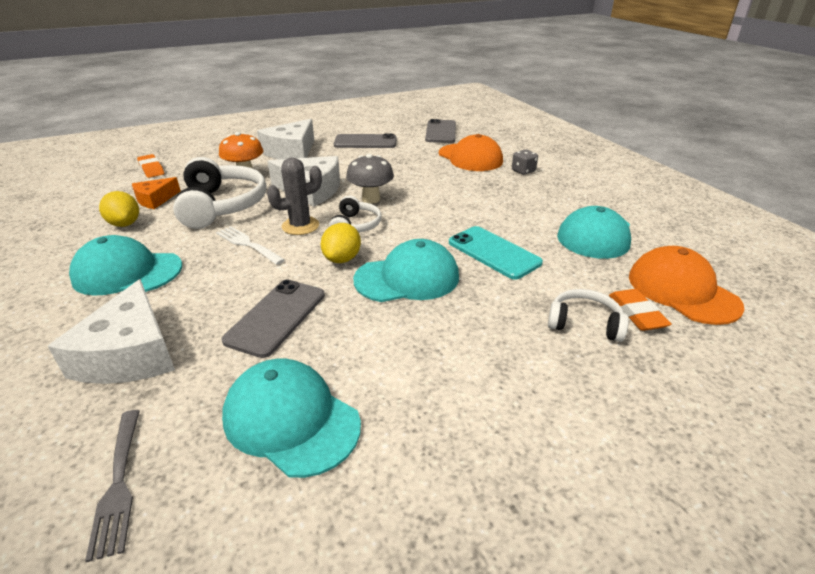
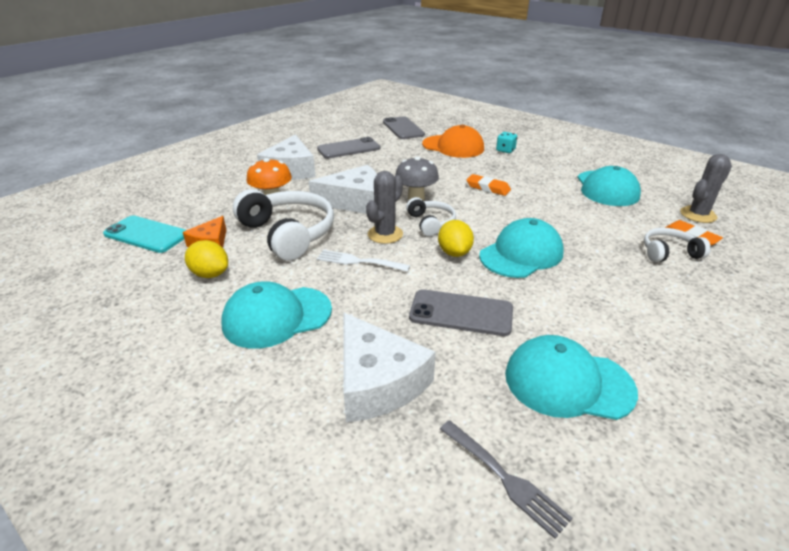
camera: 25 degrees left, 0 degrees up
(151, 169) = (163, 215): orange eraser -> orange eraser (488, 188)
(276, 317) = (461, 313): grey phone -> grey phone turned 75 degrees counterclockwise
(493, 252) = (558, 218): turquoise phone -> turquoise phone (146, 234)
(523, 171) = (505, 150): grey dice -> turquoise dice
(682, 291) = (698, 215): orange cap -> grey cactus

